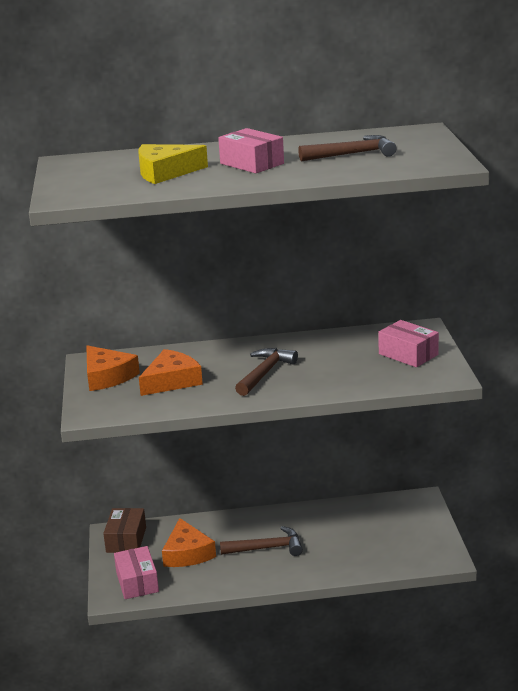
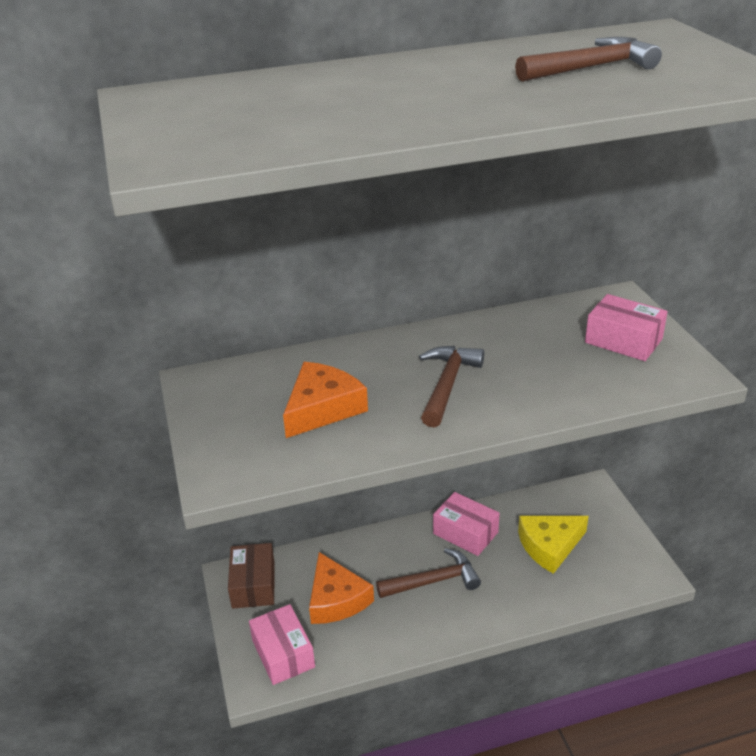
camera: 10 degrees left, 10 degrees up
(107, 376) = (228, 406): orange cheese -> none
(165, 172) = (317, 108): yellow cheese -> yellow cheese (549, 546)
(252, 163) = (447, 88): pink box -> pink box (465, 533)

